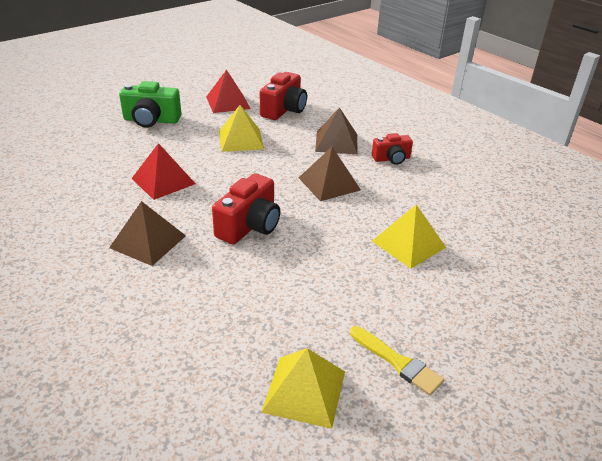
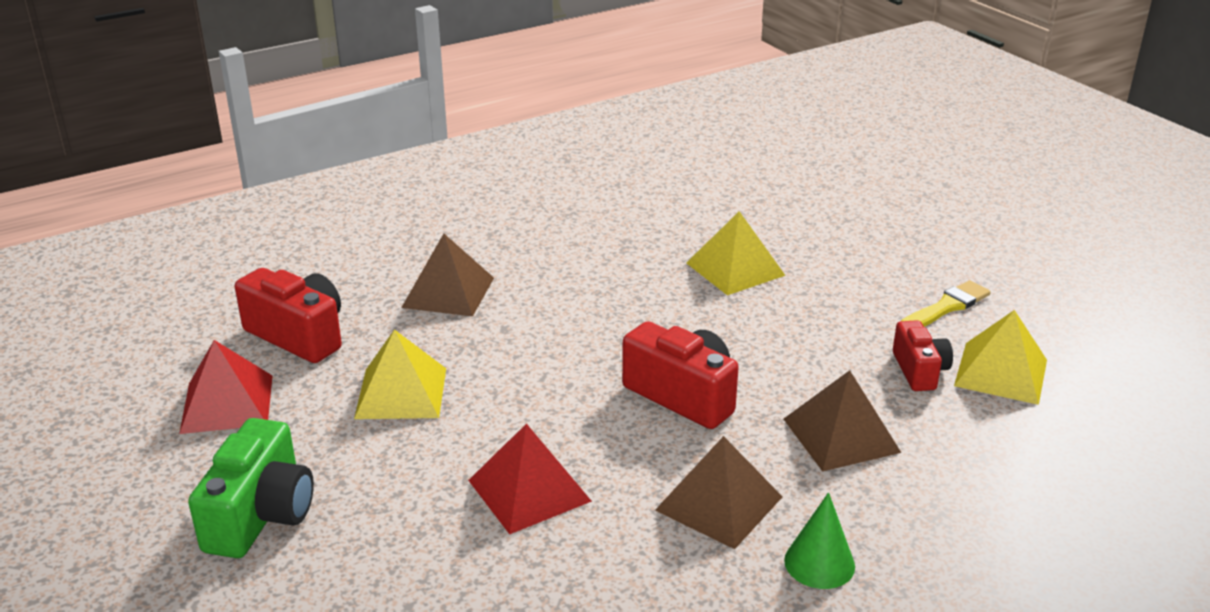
camera: 80 degrees left, 5 degrees down
(91, 280) = (819, 563): none -> green cone
(329, 183) = (577, 313): brown pyramid -> brown pyramid (841, 435)
(391, 159) = (518, 250): red camera -> red camera (919, 371)

